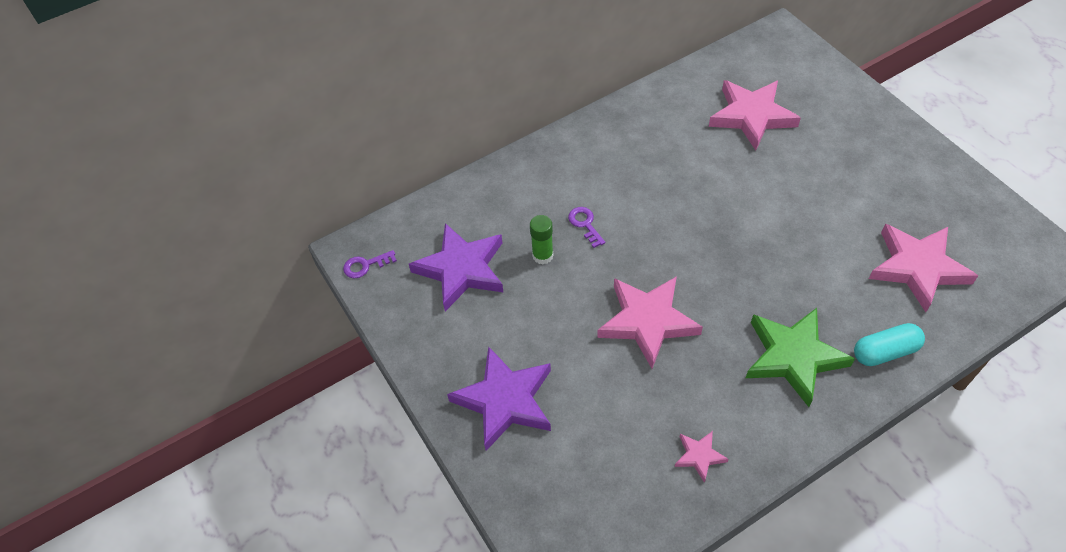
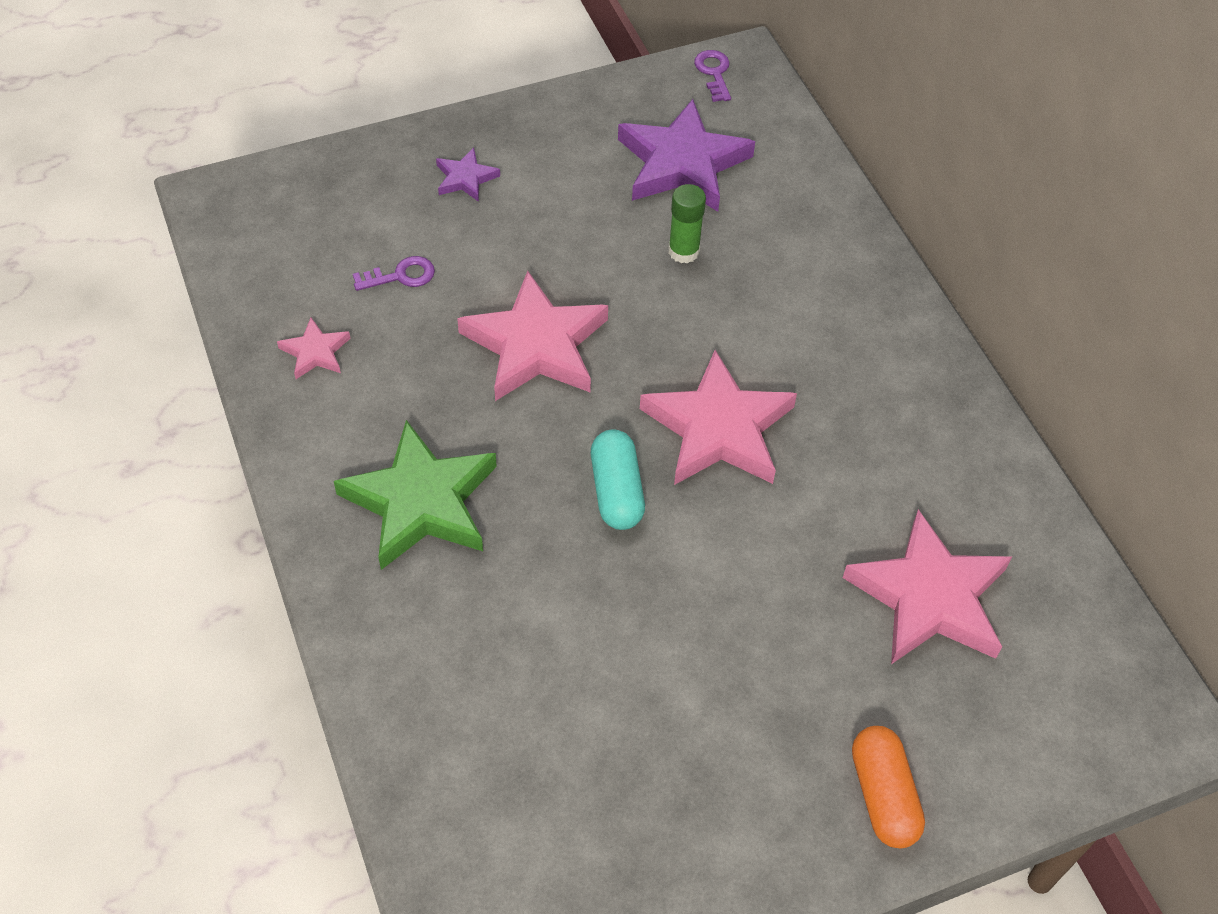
camera: 95 degrees right, 0 degrees up
(505, 400) = (465, 178): purple star -> purple star, size x0.47
(585, 224) = (730, 310): purple key -> purple key (401, 276)
(869, 123) = (883, 795): none -> orange capsule
(885, 352) = (389, 625): turquoise capsule -> turquoise capsule (617, 491)
(917, 268) = (527, 738): pink star -> pink star (718, 428)

